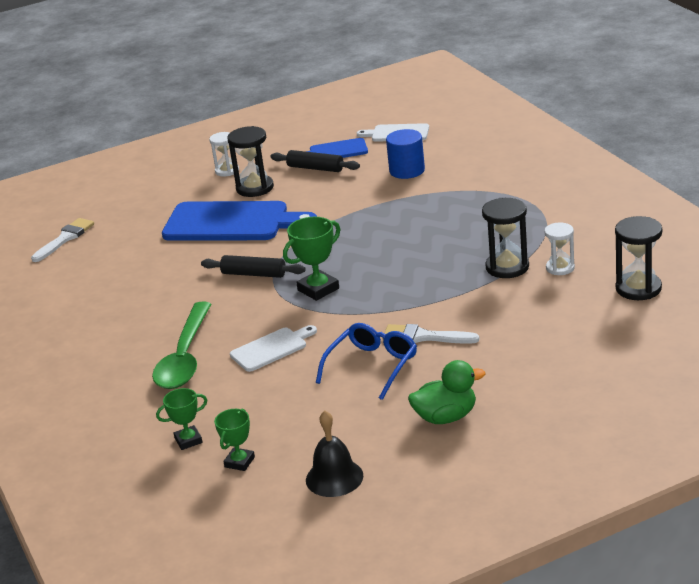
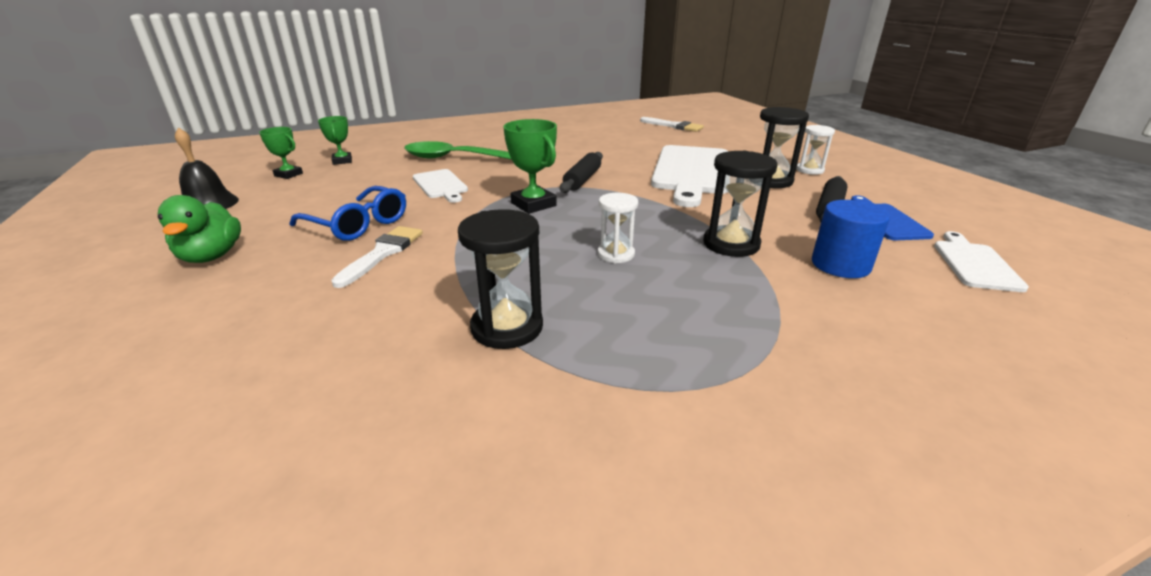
camera: 90 degrees right, 0 degrees up
(232, 222) = (691, 172): blue cutting board -> white cutting board
(560, 268) = (469, 384): white hourglass -> white hourglass (616, 254)
(638, 288) = (311, 492): black hourglass -> black hourglass (731, 244)

